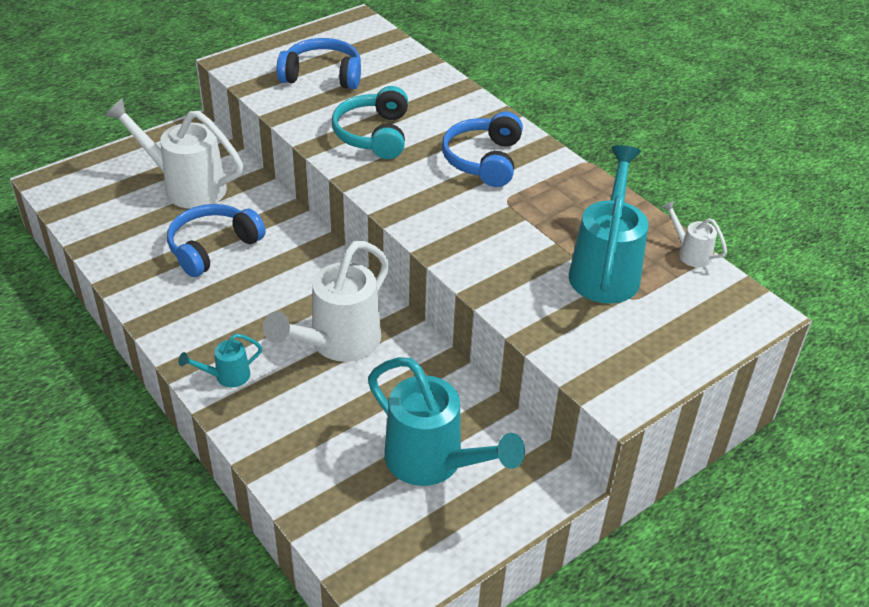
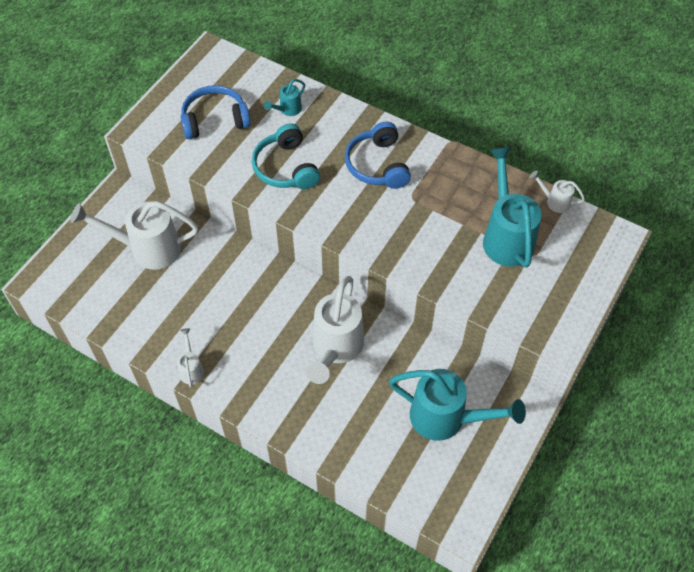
camera: 20 degrees left, 15 degrees up
(156, 310) = (191, 369): none -> white watering can
(213, 247) = (200, 298): blue headphones -> none
(227, 376) = (274, 405): turquoise watering can -> turquoise watering can (287, 110)

